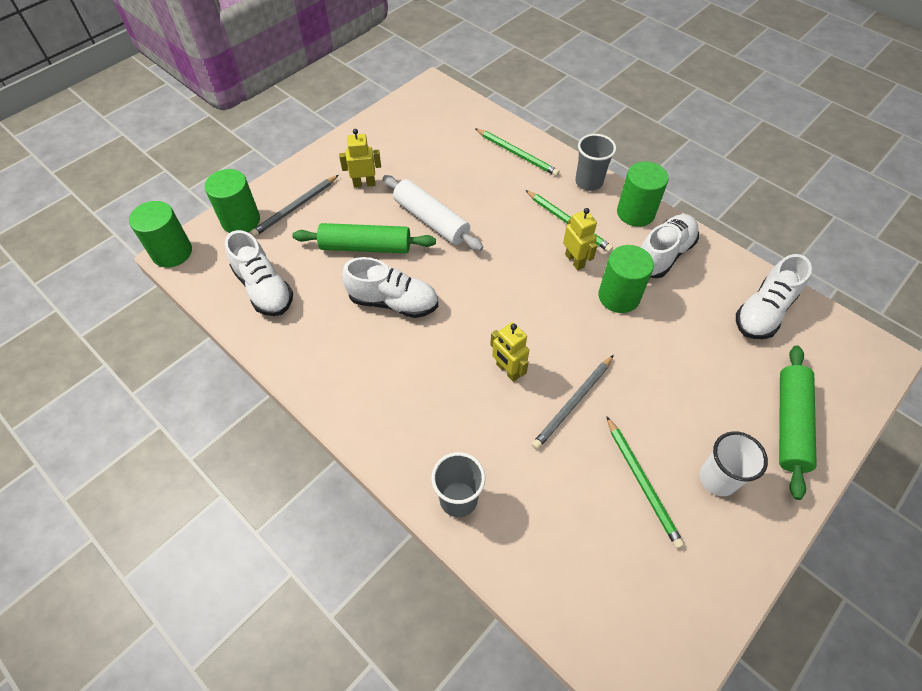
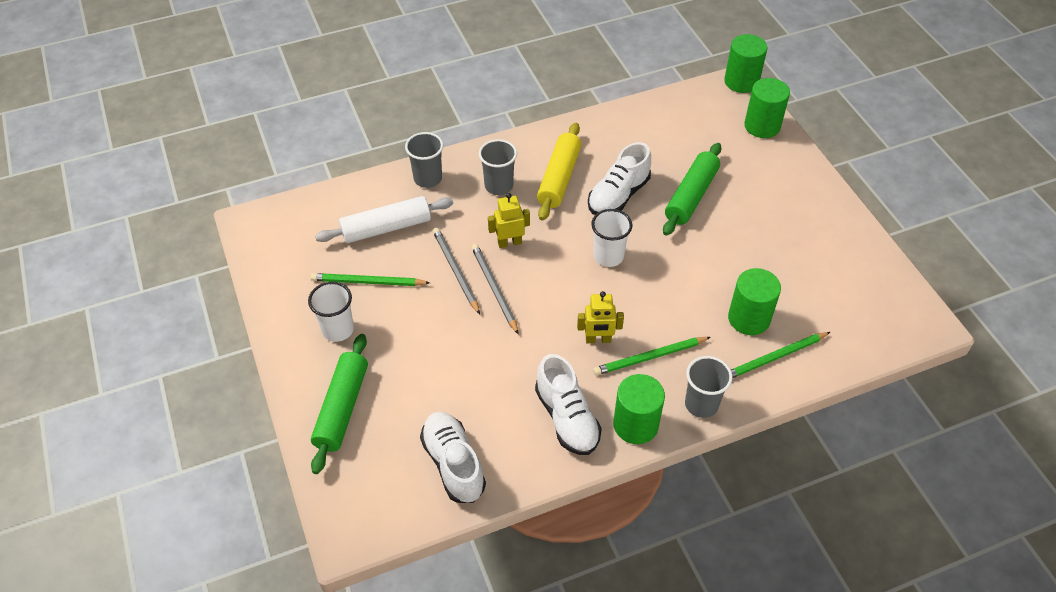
camera: 115 degrees right, 5 degrees down
(264, 289) = (674, 124): white shoe -> none
(295, 207) = (763, 163): grey pencil -> grey pencil (494, 288)
(364, 184) = (777, 217): yellow robot -> none
(392, 362) = (559, 178): none -> yellow rolling pin
(431, 220) = (704, 251): white rolling pin -> white rolling pin (386, 228)
(432, 415) = (499, 186): none -> grey cup
(477, 284) = (608, 256): none -> white cup
(619, 296) = (538, 353): green cylinder -> green cylinder (749, 318)
(790, 424) = (342, 408): green rolling pin -> green rolling pin turned 60 degrees clockwise

